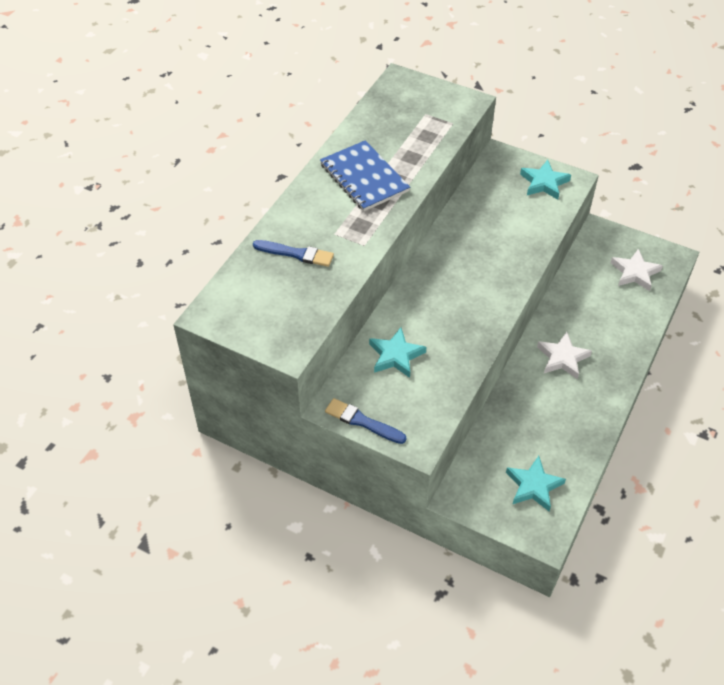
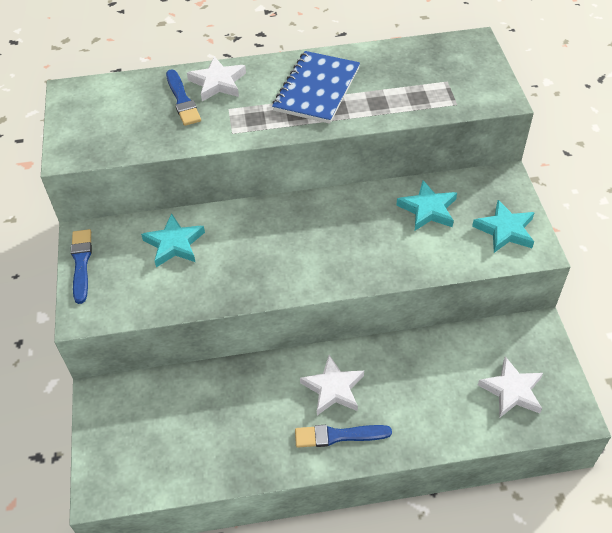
camera: 55 degrees right, 0 degrees up
(297, 224) = (218, 83): none -> white star
(533, 486) = (153, 449): turquoise star -> turquoise star (428, 209)
(602, 376) = (339, 436): none -> blue brush

